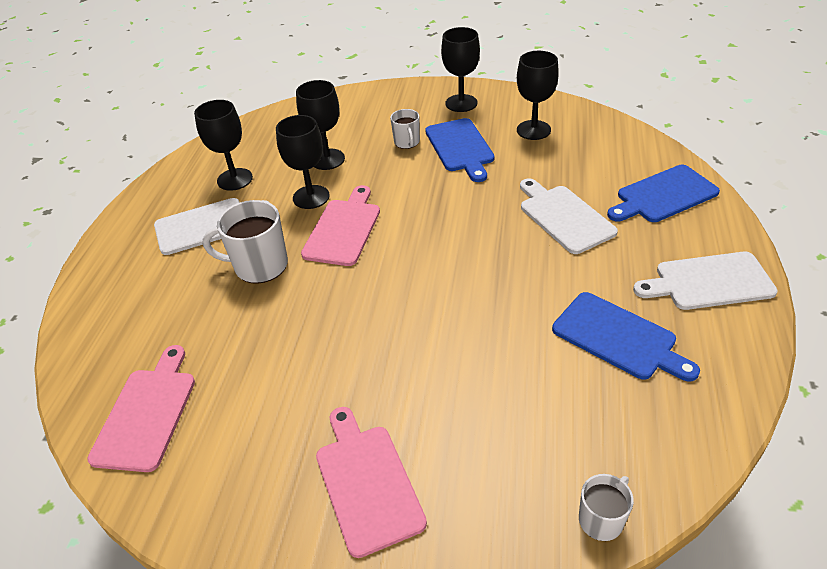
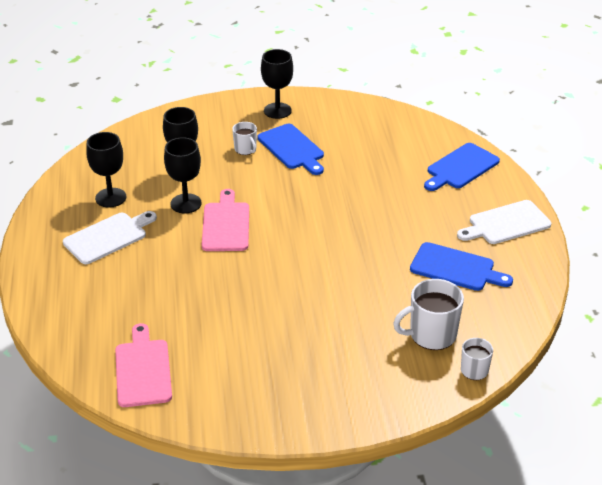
camera: 20 degrees left, 5 degrees down
(259, 266) = (171, 260): white mug -> white mug (431, 335)
(367, 482) = (322, 379): pink cutting board -> none
(533, 130) = (346, 127): black goblet -> none
(564, 217) = (393, 192): white cutting board -> none

